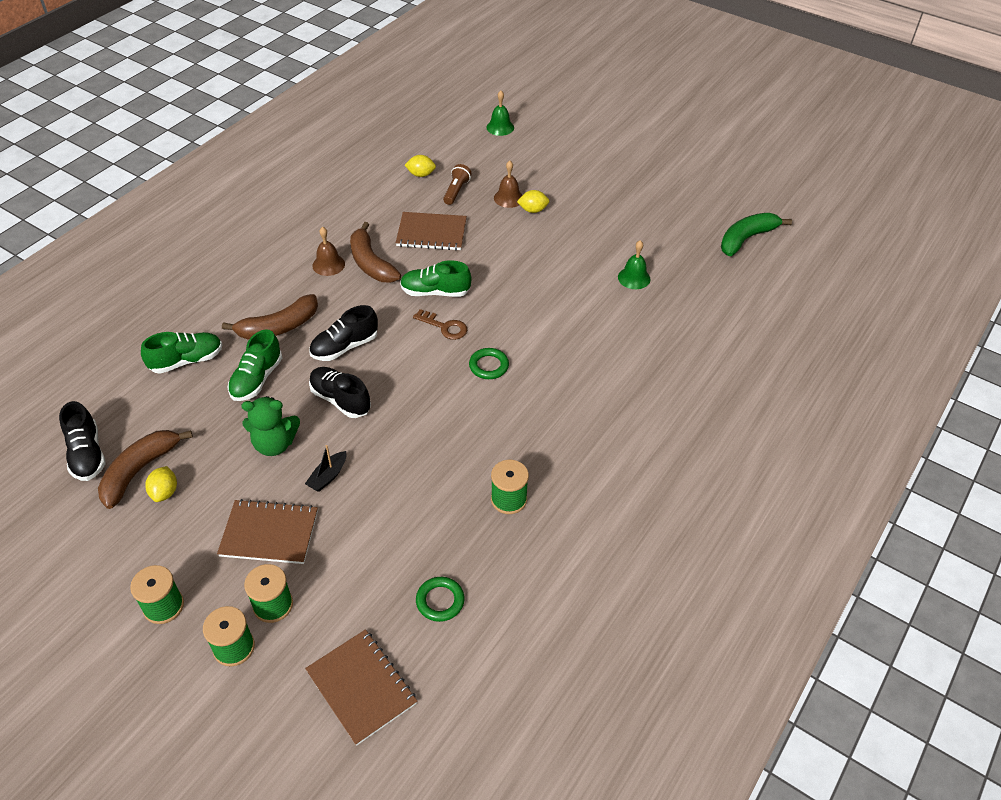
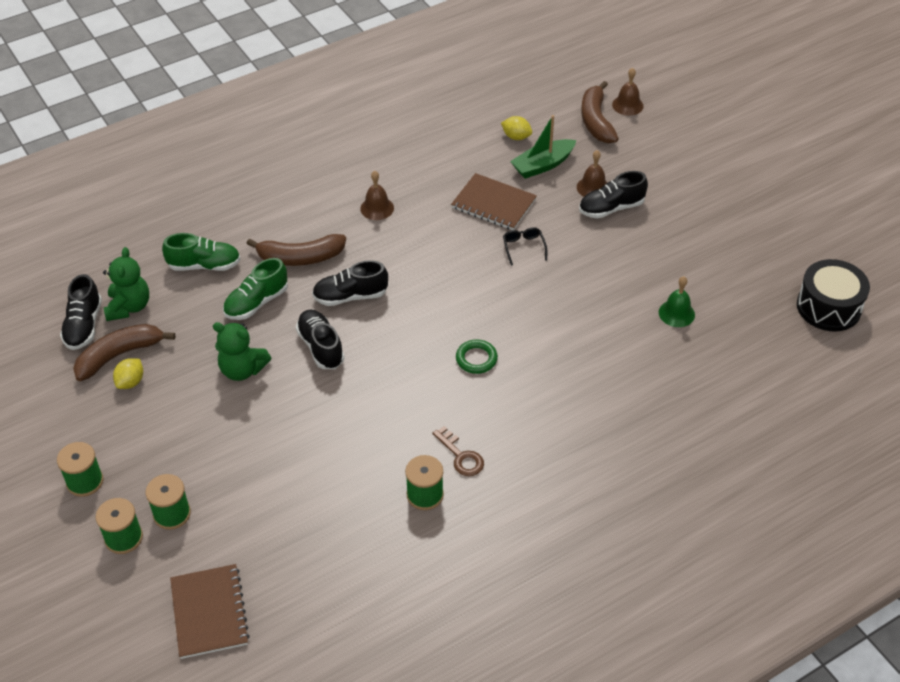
camera: 25 degrees right, 0 degrees up
(127, 422) = (129, 307): none -> green teddy bear
(269, 533) = (199, 450): brown notebook -> none
(328, 476) = (274, 416): black boat -> none
(371, 263) = (418, 218): brown banana -> brown banana (596, 121)
(435, 292) = (464, 267): green shoe -> none
(440, 601) = (313, 564): green ring -> none
(444, 327) = (454, 306): brown key -> brown key (461, 456)
(456, 191) = (543, 165): brown flashlight -> green boat
(477, 261) = (523, 247): none -> black glasses
(500, 127) = (627, 105): green bell -> brown bell
(533, 210) = (611, 208): yellow lemon -> black shoe
(746, 239) = (828, 307): green banana -> black drum

